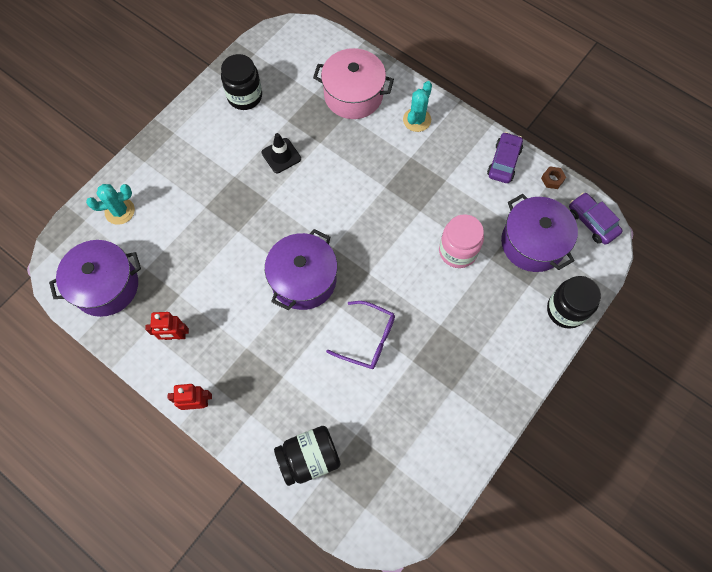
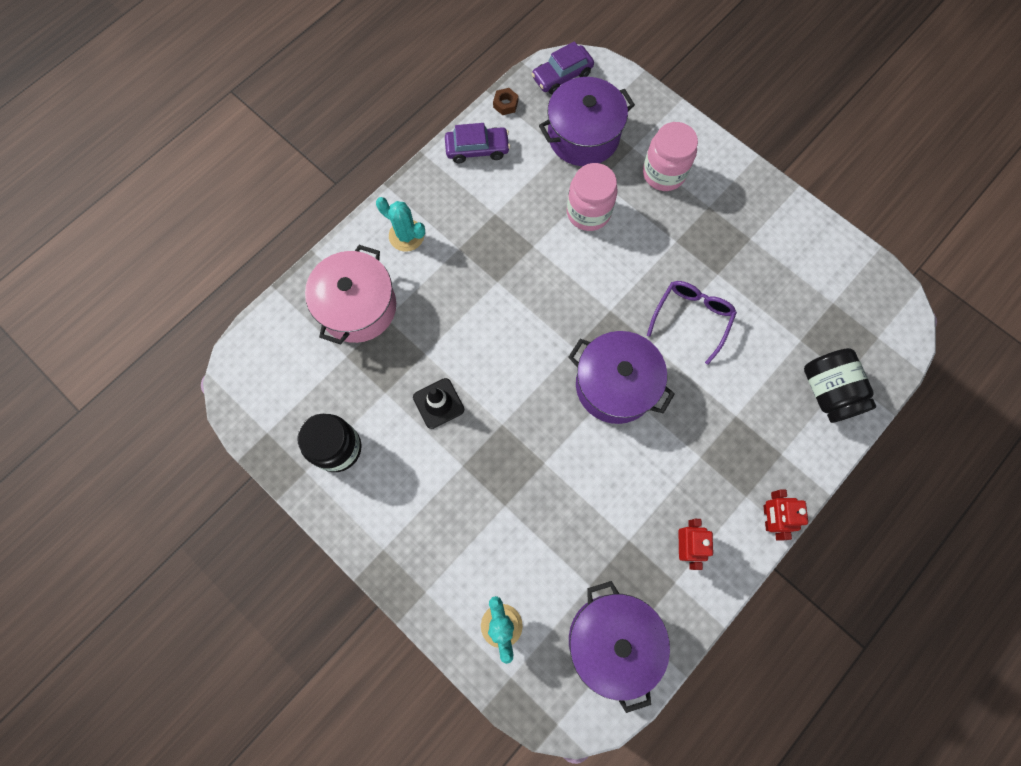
camera: 85 degrees left, 5 degrees up
(504, 162) = (477, 149): purple car -> purple car turned 150 degrees clockwise
(507, 312) = (663, 173): none -> pink jar
(566, 310) = (663, 117): black jar -> none

